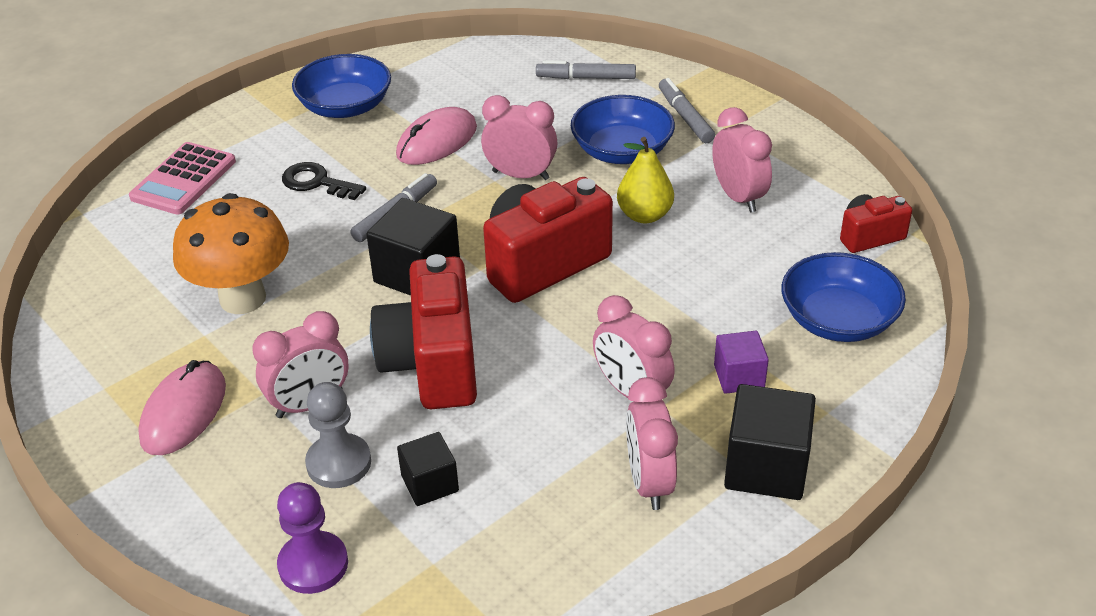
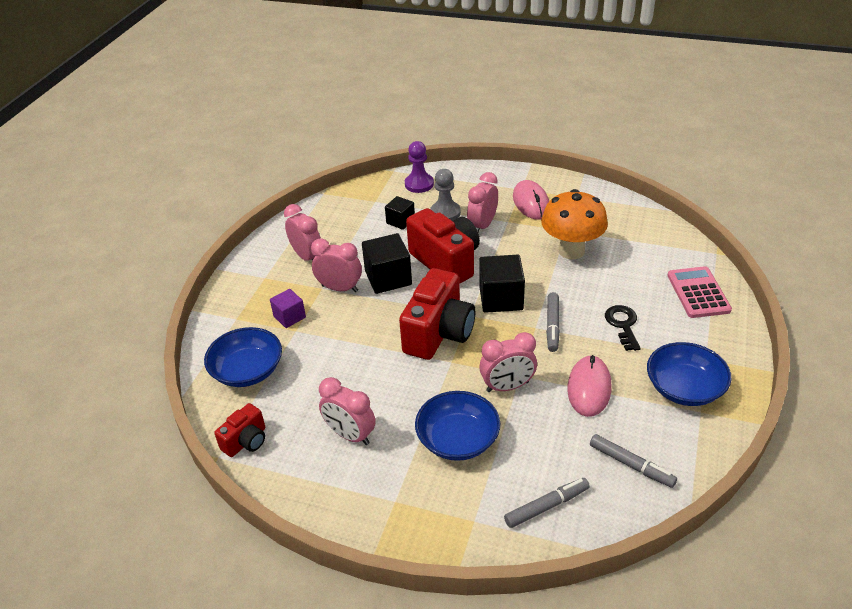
camera: 150 degrees right, 0 degrees up
(317, 182) = (623, 325): black key -> black key turned 90 degrees counterclockwise
(644, 215) = (403, 392): yellow pear -> none
(685, 117) = (435, 498): grey marker -> grey marker (631, 465)
(766, 467) = (257, 283): black cube -> black cube (388, 278)

